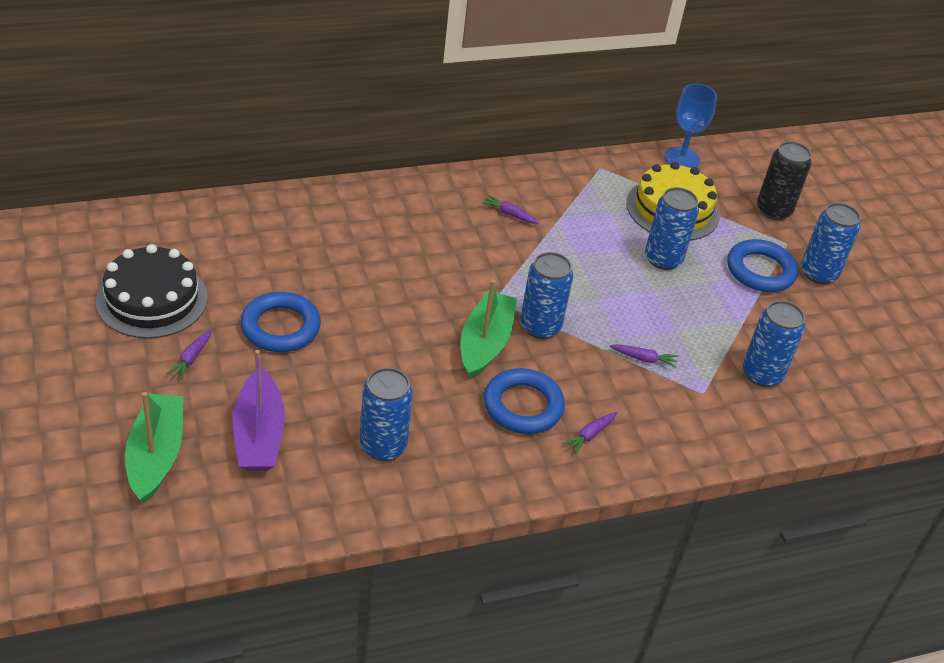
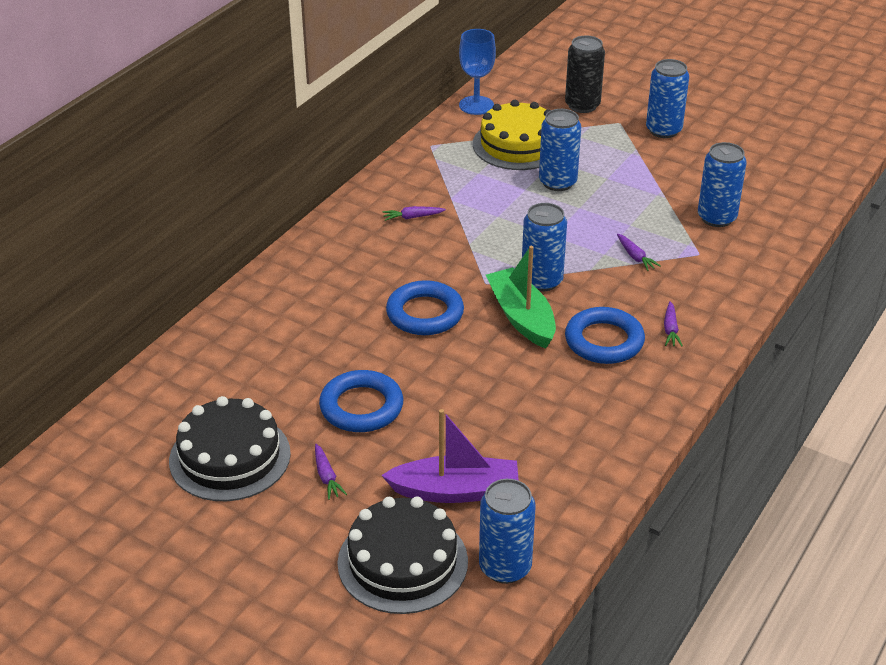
camera: 35 degrees left, 5 degrees down
(156, 455) = (402, 562): green boat -> black cake
(259, 434) = (456, 491): purple boat -> purple boat turned 45 degrees counterclockwise
(383, 446) = (552, 434): blue can -> blue can (505, 567)
(643, 359) = (635, 257): purple carrot -> purple carrot turned 90 degrees clockwise
(760, 270) = (627, 151): blue ring -> blue ring (425, 313)

